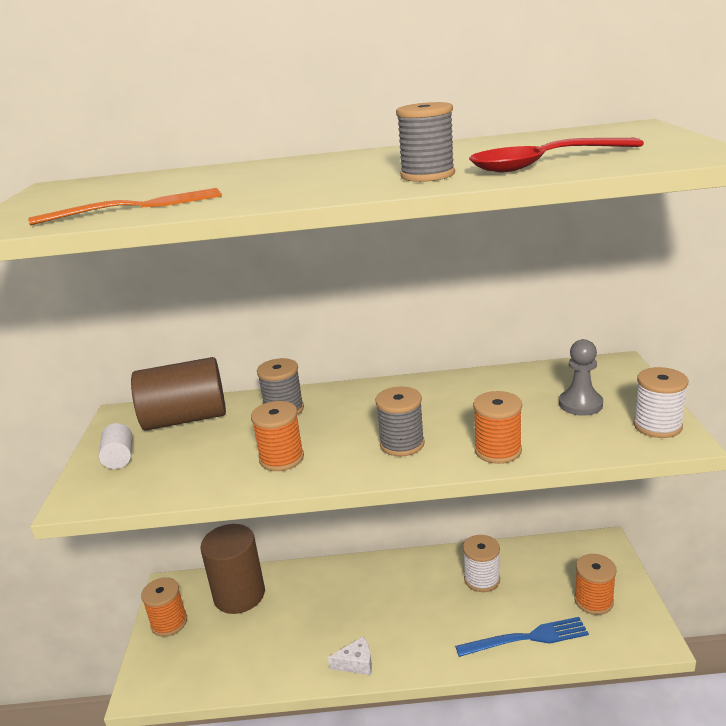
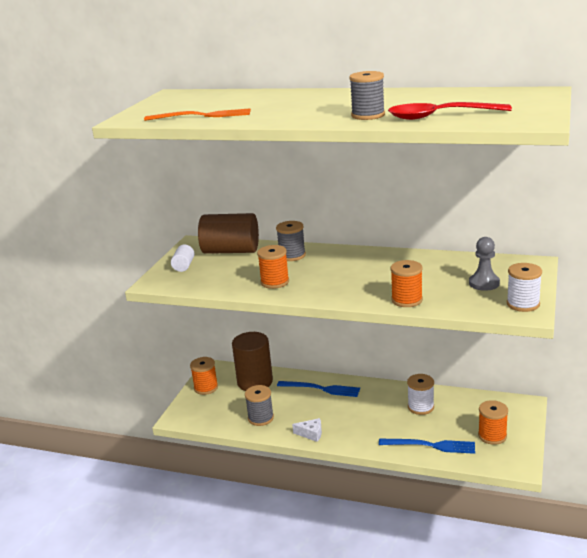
camera: 20 degrees right, 0 degrees up
(338, 583) = (321, 389): none -> blue fork
(402, 444) = (351, 286): grey spool -> grey spool (260, 418)

